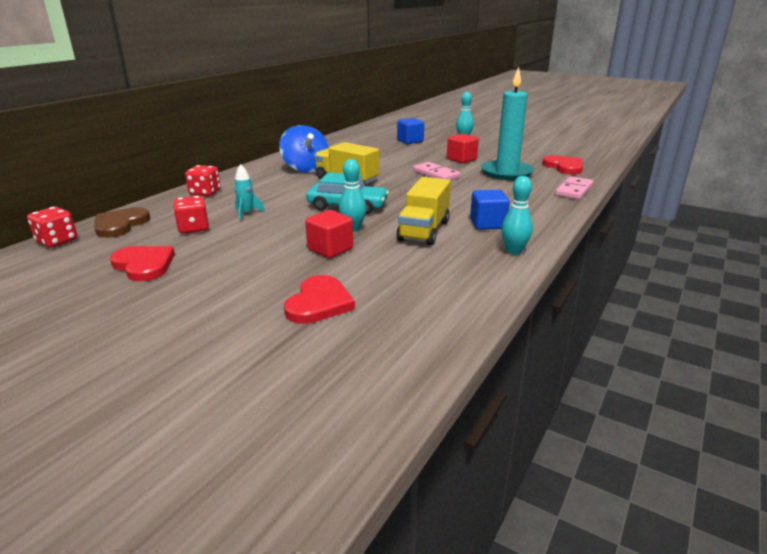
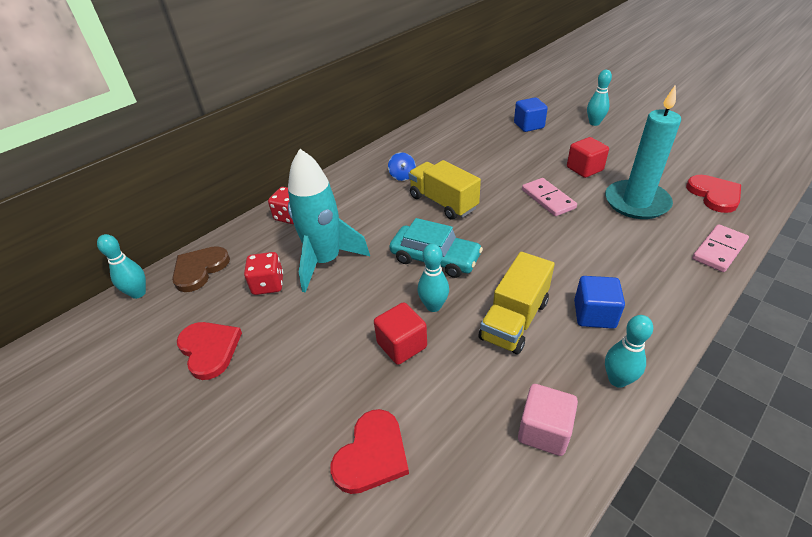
camera: 15 degrees right, 15 degrees up
(57, 241) = (138, 293): red dice -> turquoise bowling pin
(247, 213) = (325, 261): turquoise rocket -> turquoise rocket, size x2.32
(306, 168) = (402, 176): blue spinning top -> blue spinning top, size x0.50
(462, 278) = (544, 431): none -> pink cube

